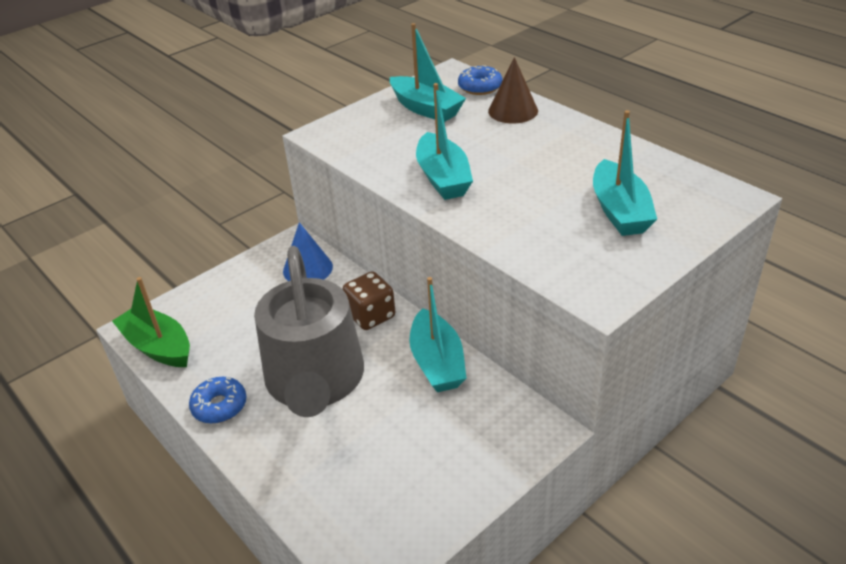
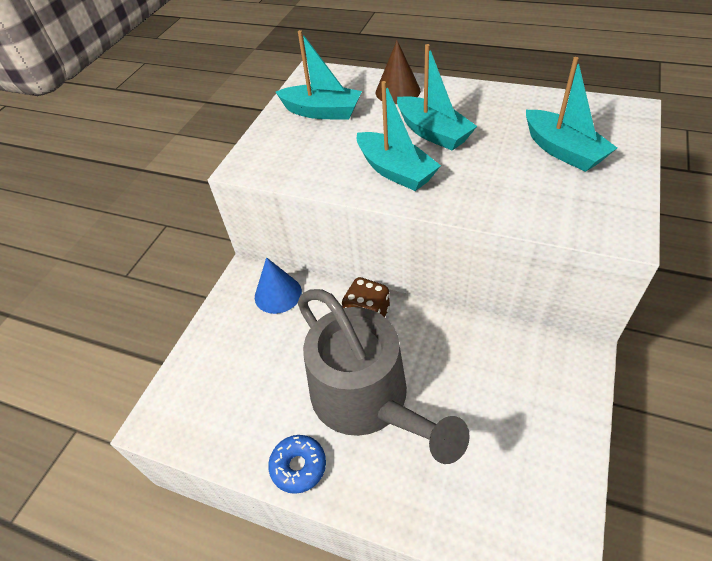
camera: 25 degrees left, 10 degrees up
(158, 347) = (191, 433): green boat -> none
(437, 362) = (455, 335): turquoise boat -> turquoise boat (433, 133)
(480, 87) = (351, 79): blue donut -> none

